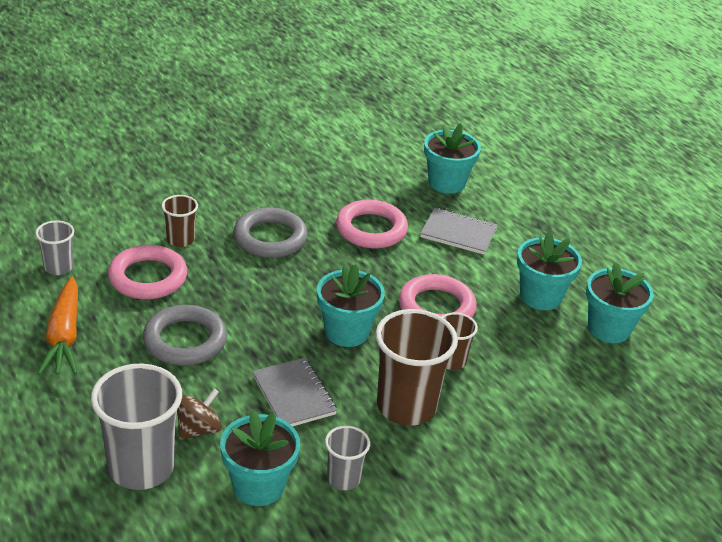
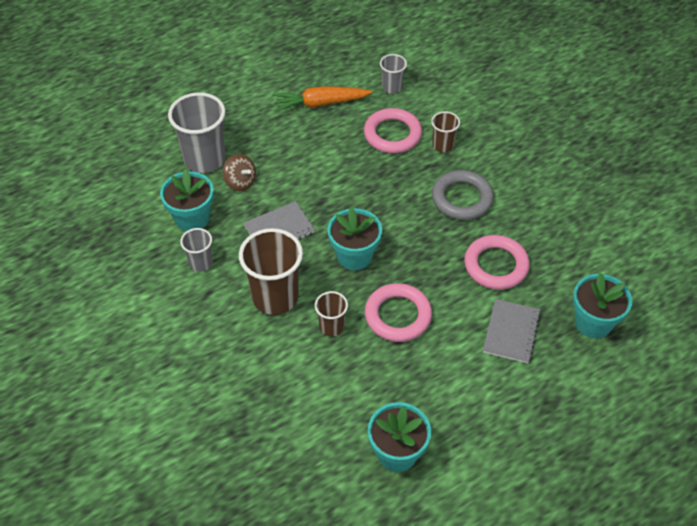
camera: 90 degrees right, 15 degrees up
(185, 340) = (327, 164): grey ring -> none
(540, 296) = (432, 397): turquoise flower pot -> none

